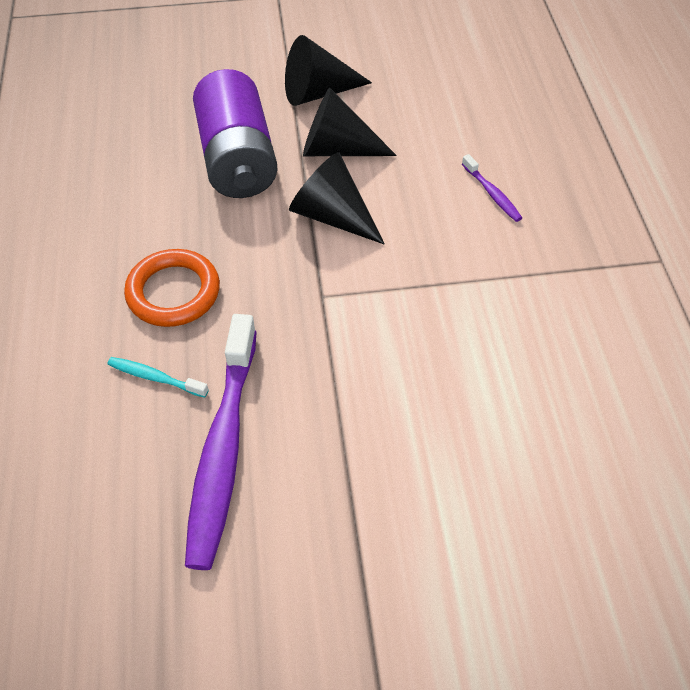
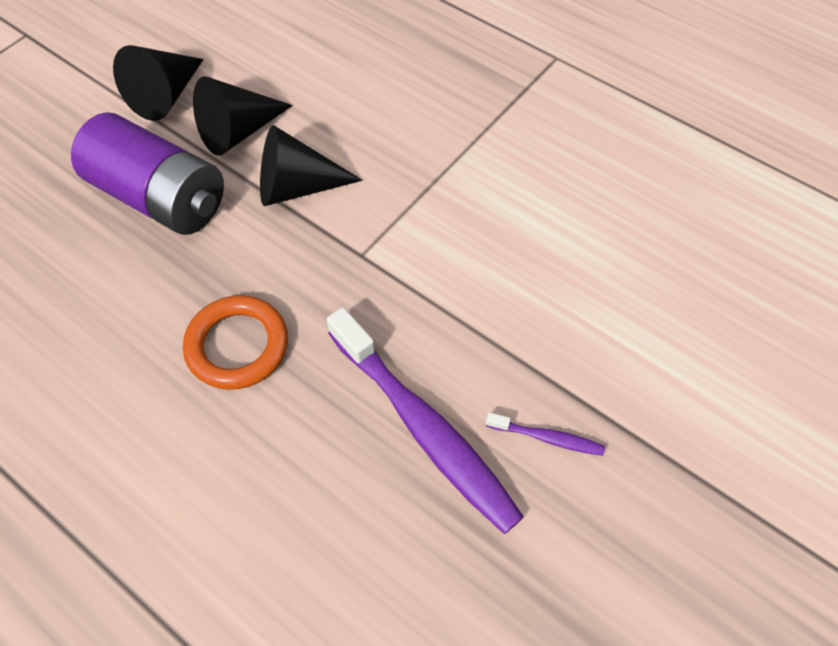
camera: 45 degrees left, 5 degrees up
(155, 377) = (305, 423): turquoise toothbrush -> none
(492, 194) = (397, 86): purple toothbrush -> purple toothbrush (547, 438)

